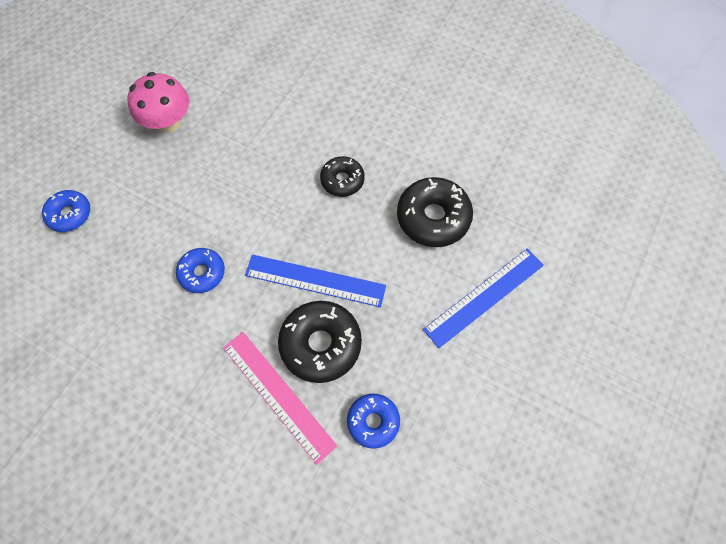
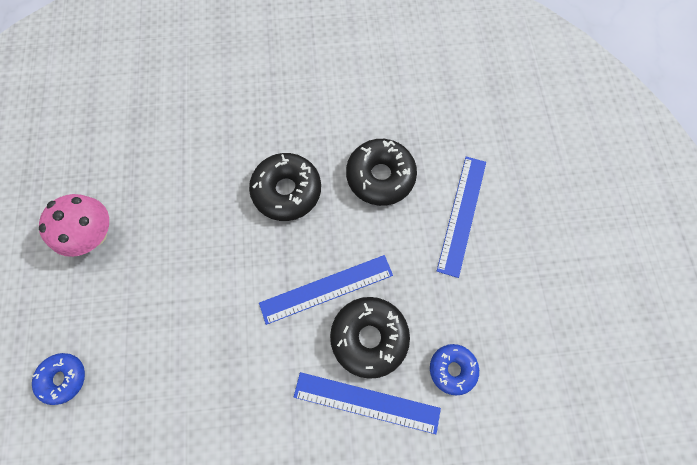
camera: 35 degrees left, 5 degrees up
(202, 273) = (228, 347): blue donut -> none
(278, 395) = (366, 402): pink ruler -> blue ruler
(342, 180) = (287, 191): black donut -> black donut, size x1.64

